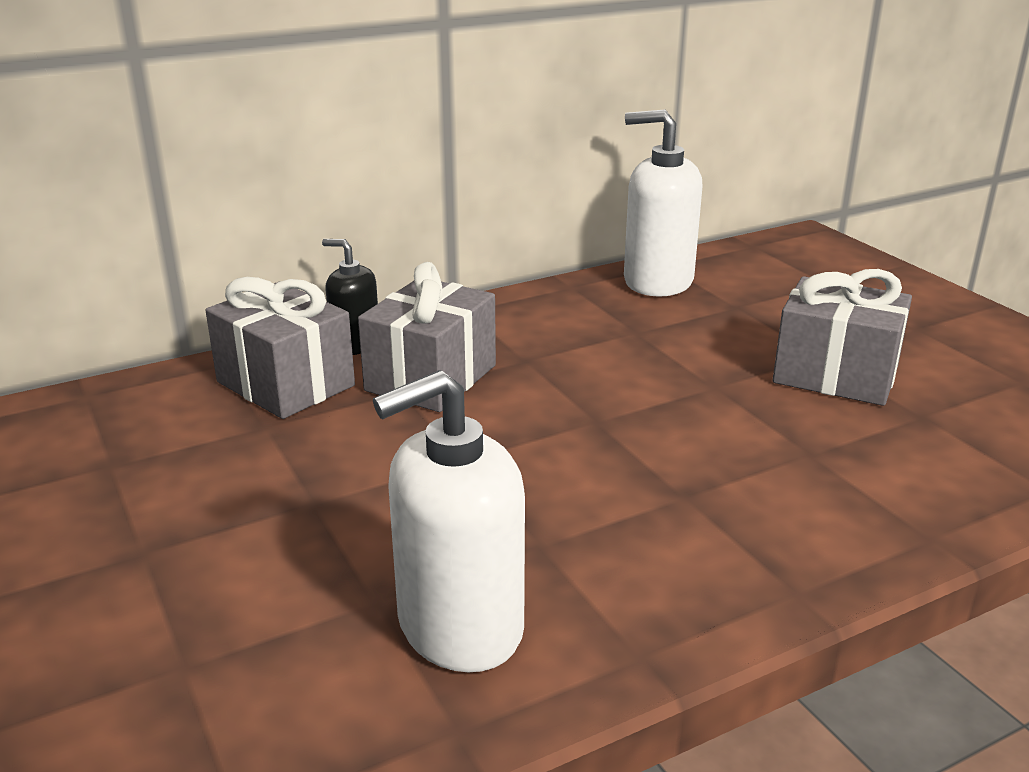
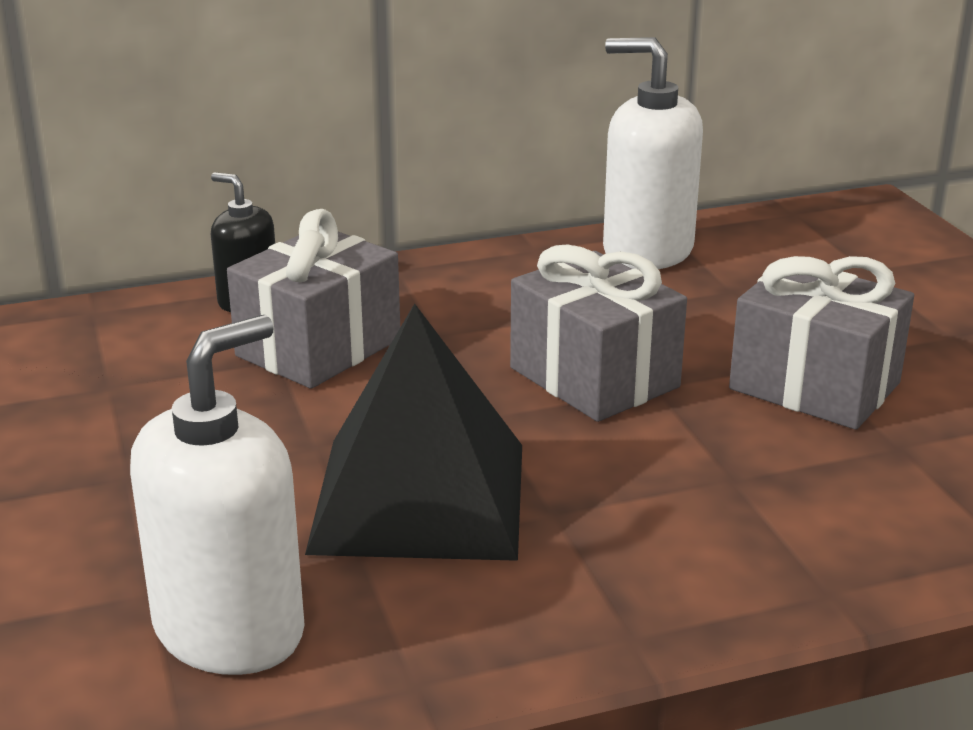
camera: 10 degrees right, 0 degrees up
(286, 384) = (150, 340): grey gift -> grey gift (594, 377)
(459, 627) = (230, 630): white soap dispenser -> white soap dispenser turned 150 degrees clockwise
(569, 493) = (419, 497): none -> black pyramid

